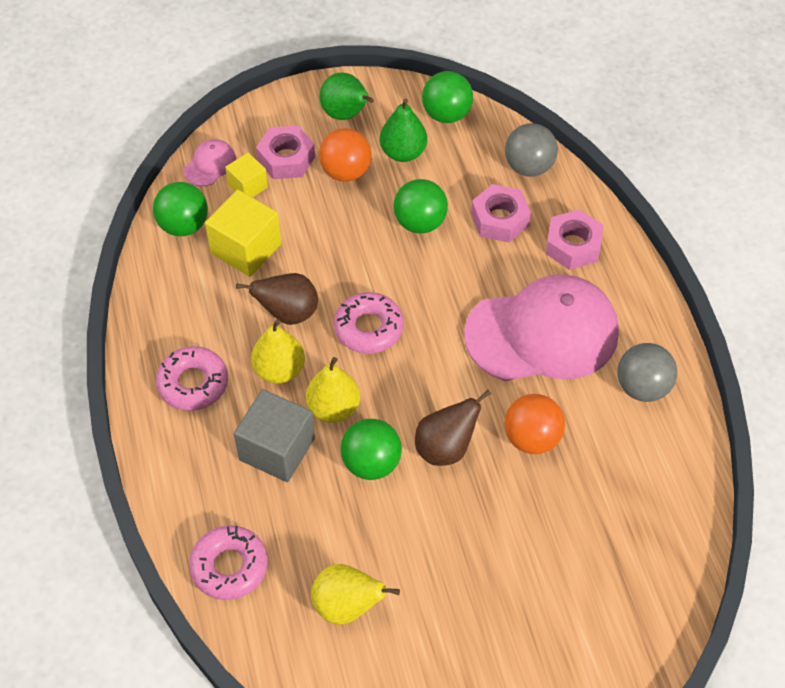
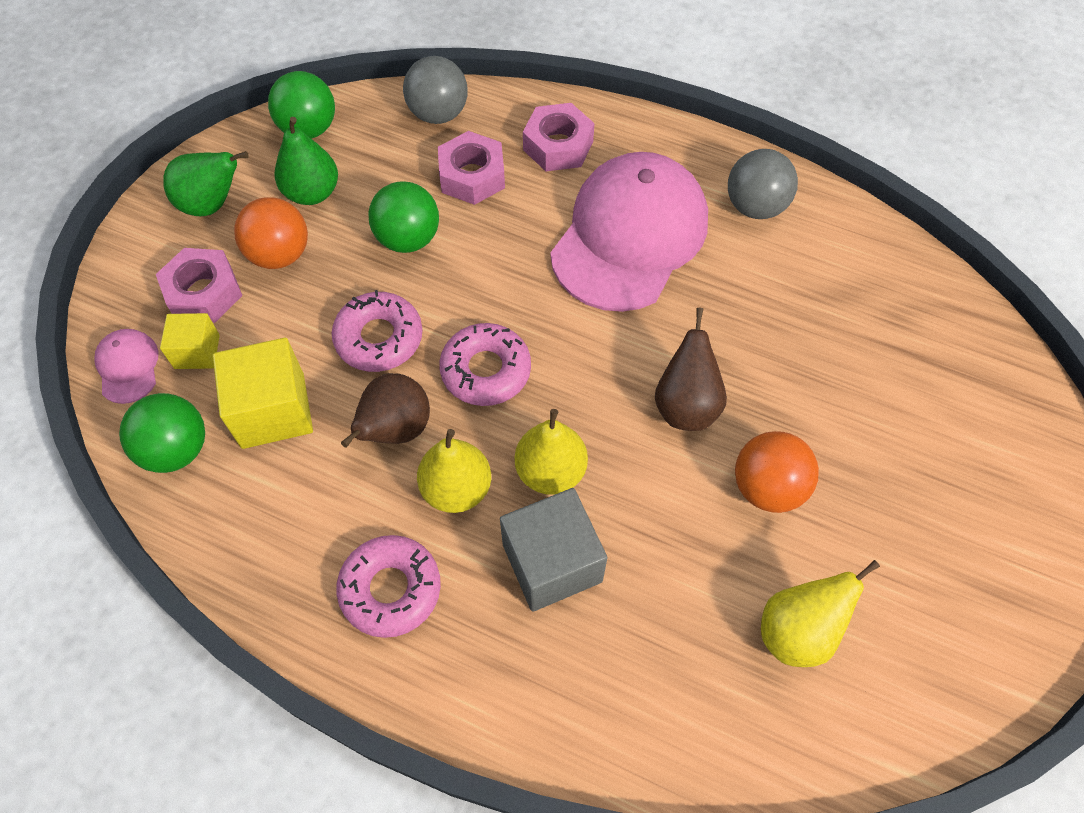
camera: 50 degrees left, 5 degrees up
(229, 566) = (658, 720): pink donut -> pink donut (379, 338)
(371, 463) = (646, 484): green ball -> none
(531, 438) = (736, 327): orange ball -> orange ball (767, 487)

